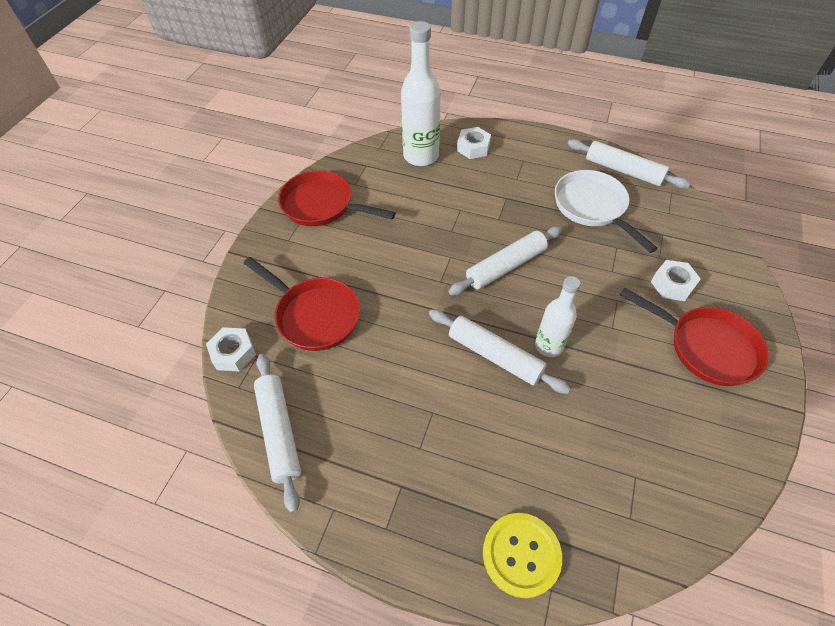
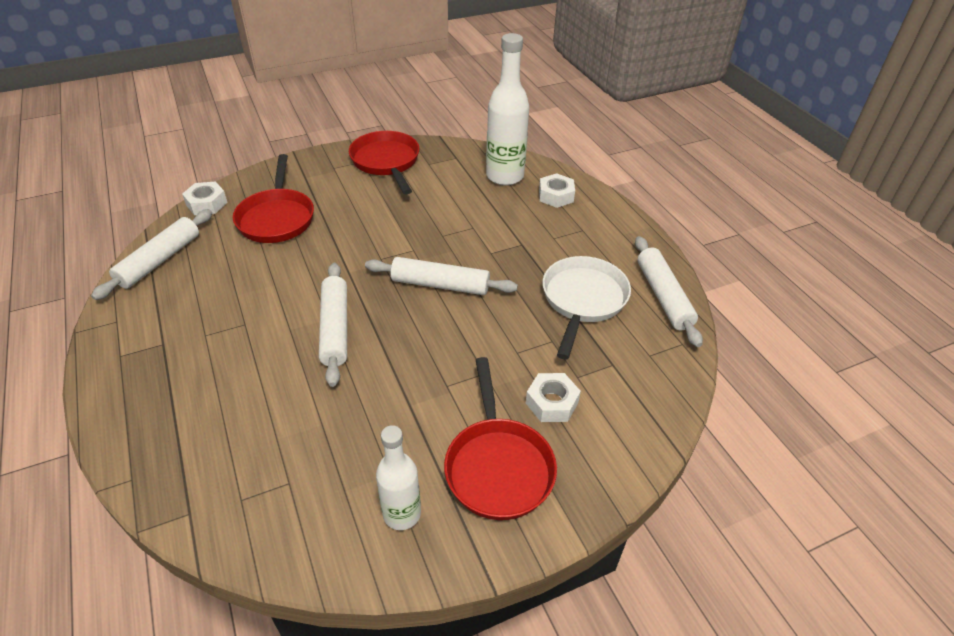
camera: 45 degrees right, 10 degrees down
(521, 555) = (151, 444): yellow button -> none
(548, 346) = (380, 354): white bottle -> white bottle (402, 514)

